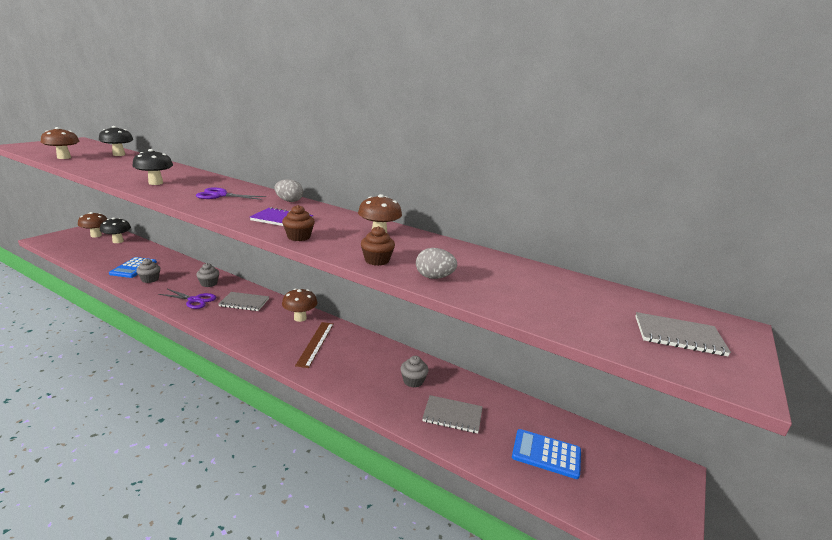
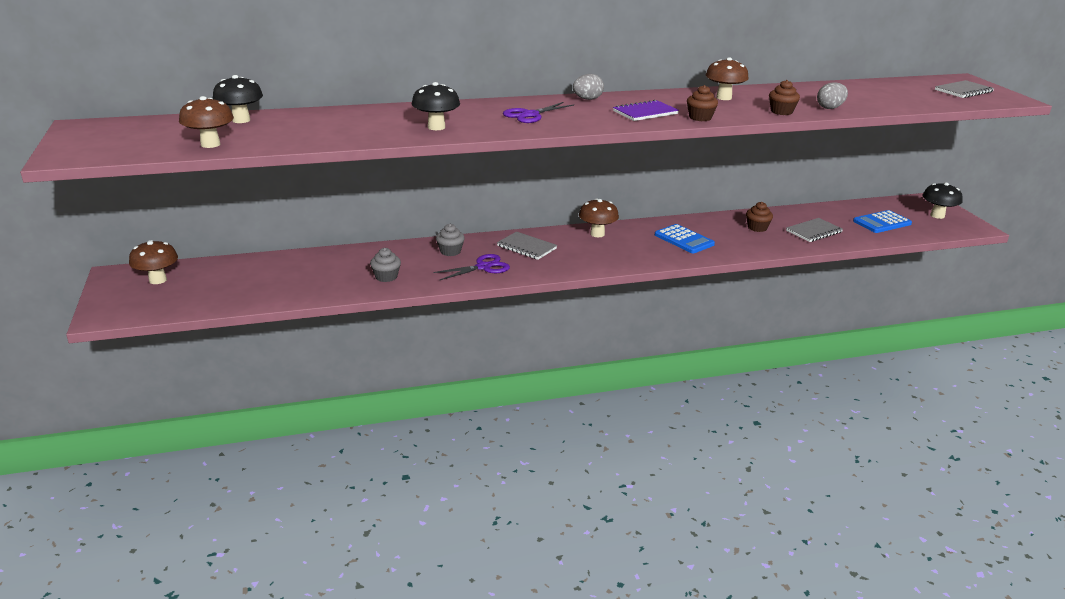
camera: 45 degrees left, 5 degrees up
(118, 241) = (212, 271): black mushroom -> black mushroom (937, 215)
(133, 268) = (333, 279): blue calculator -> blue calculator (684, 240)
(244, 303) = (526, 247): grey notebook -> grey notebook turned 75 degrees clockwise
(315, 343) = (654, 241): brown ruler -> none
(413, 381) = (757, 228): grey cupcake -> brown cupcake

